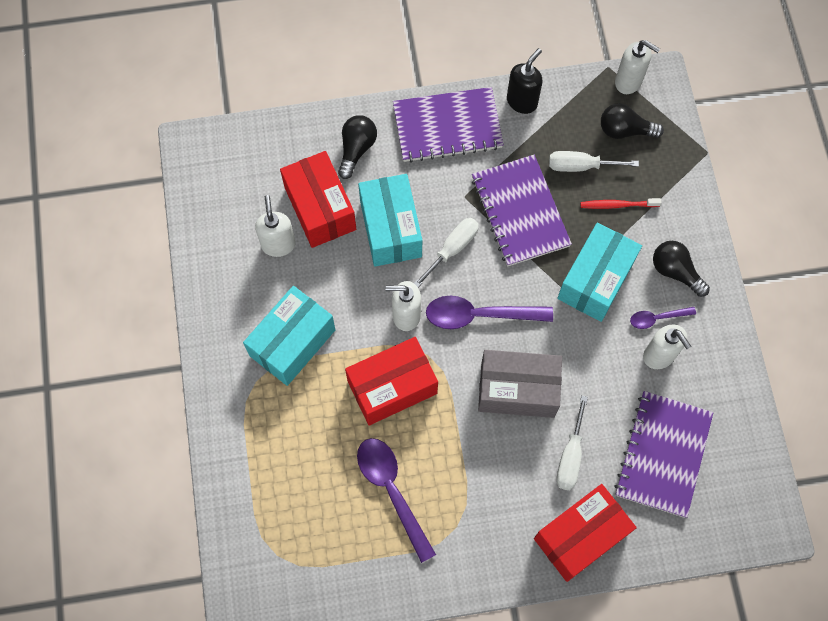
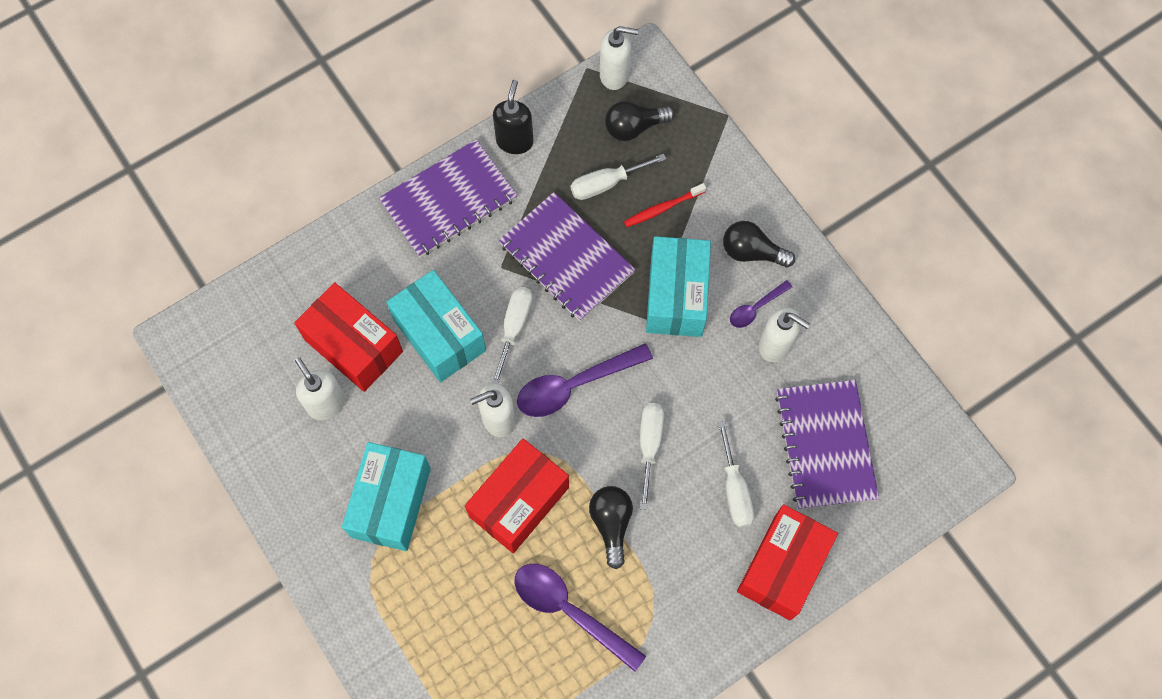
camera: 25 degrees left, 0 degrees up
(356, 149) = (363, 265): black light bulb -> black light bulb (611, 524)
(517, 389) = (649, 445): grey box -> white screwdriver

